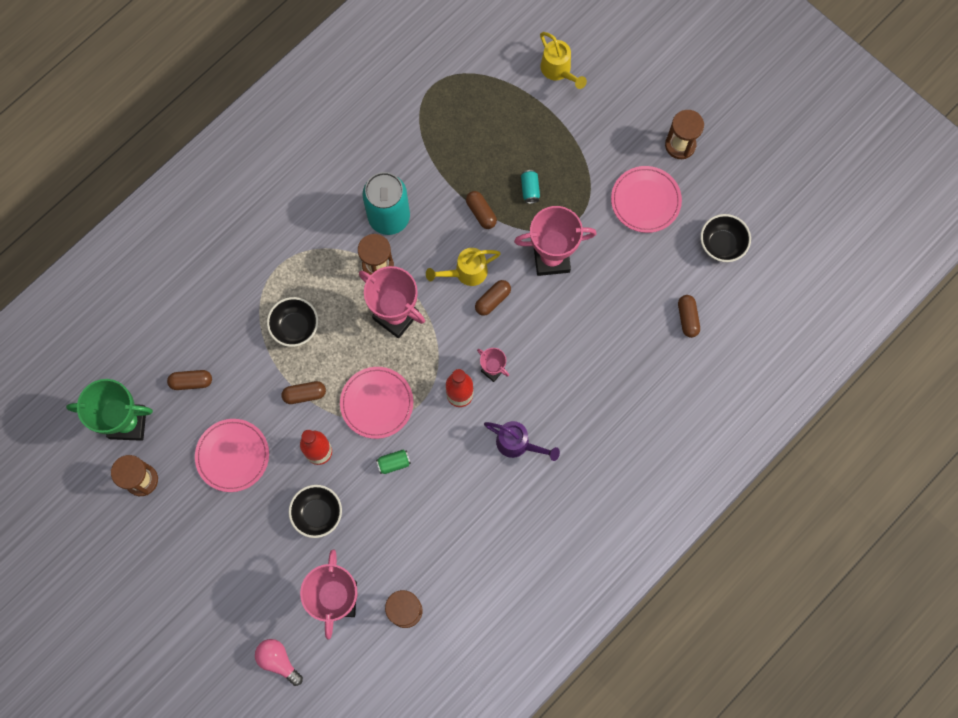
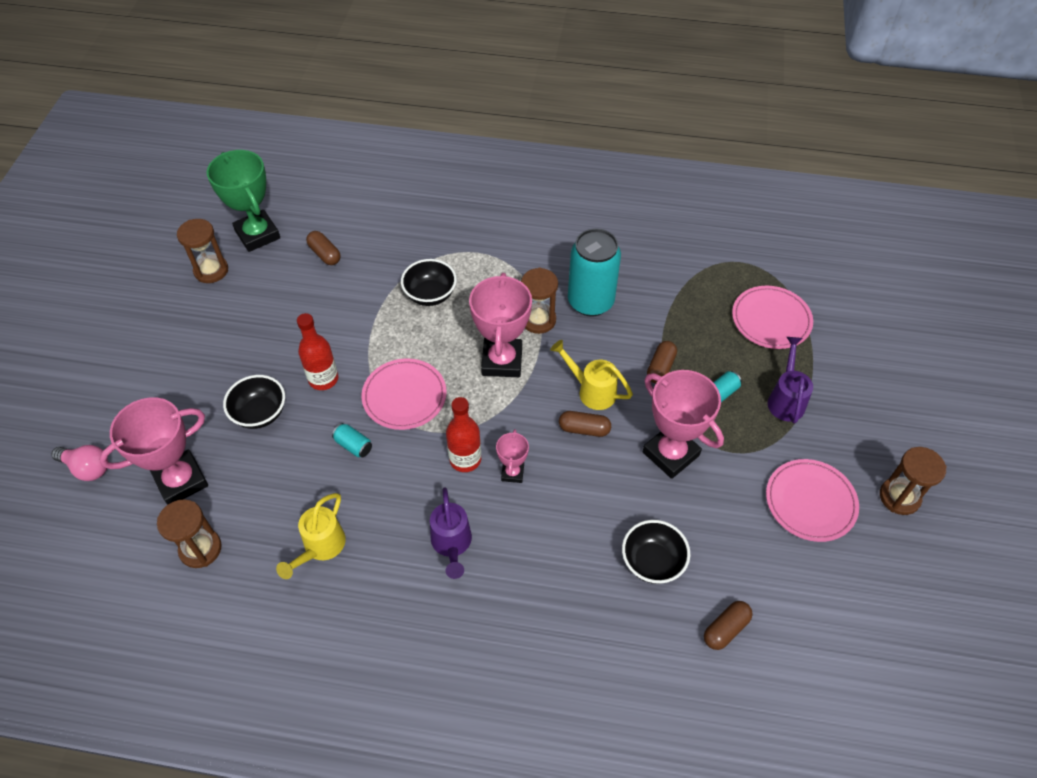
camera: 55 degrees right, 20 degrees down
(232, 456) = (275, 319): pink plate -> pink plate (771, 320)
(278, 660) = (87, 468): pink light bulb -> pink light bulb turned 105 degrees clockwise
(304, 394) = (372, 337): brown capsule -> none
(394, 463) = (353, 445): green can -> turquoise can
(558, 71) = (856, 345): yellow watering can -> yellow watering can (320, 547)
(565, 152) = (786, 399): none -> purple watering can
(721, 244) = (839, 611): black bowl -> black bowl (652, 562)

